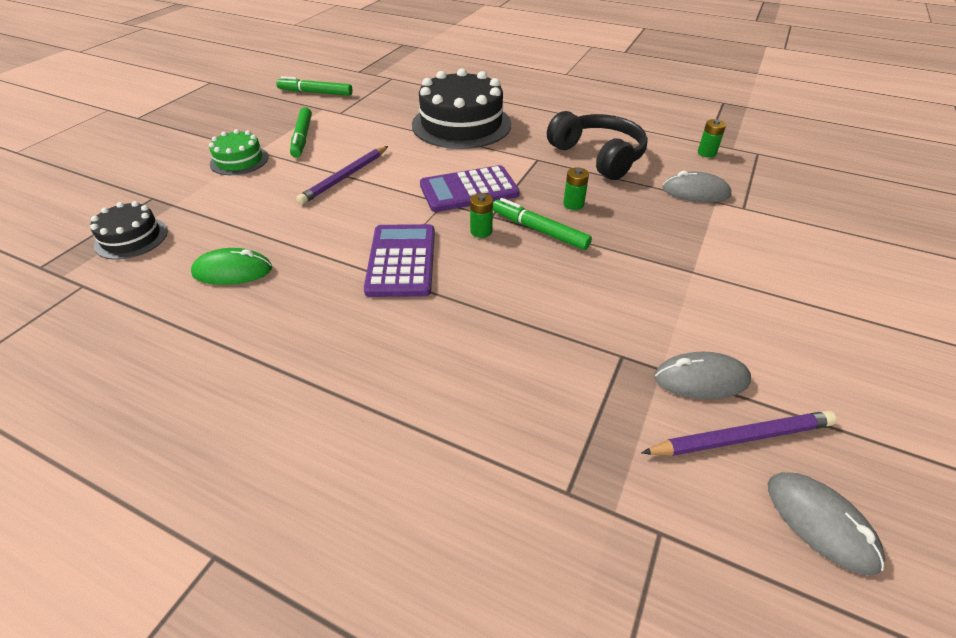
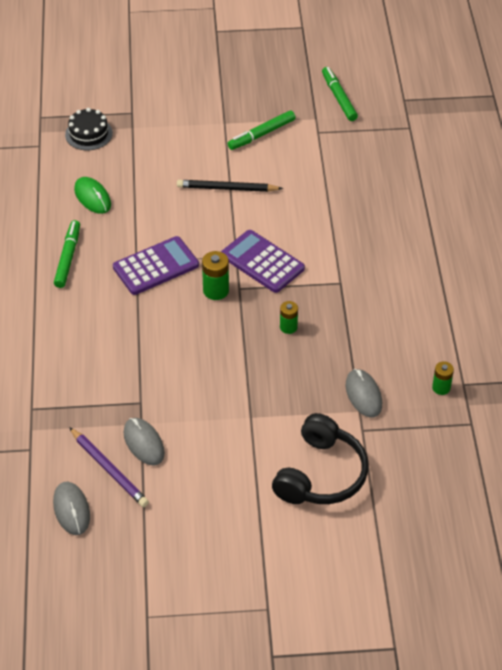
camera: 60 degrees right, 5 degrees up
(239, 160) = (204, 122): green cake -> none
(345, 177) = (227, 188): purple pencil -> black pencil
(461, 124) = (360, 213): black cake -> none
(481, 231) = (216, 290): green battery -> green battery, size x1.50
(539, 230) = (240, 320): green marker -> green marker (68, 258)
(598, 156) = (375, 318): black headphones -> black headphones (321, 474)
(820, 523) = (71, 510): grey mouse -> grey mouse turned 45 degrees counterclockwise

